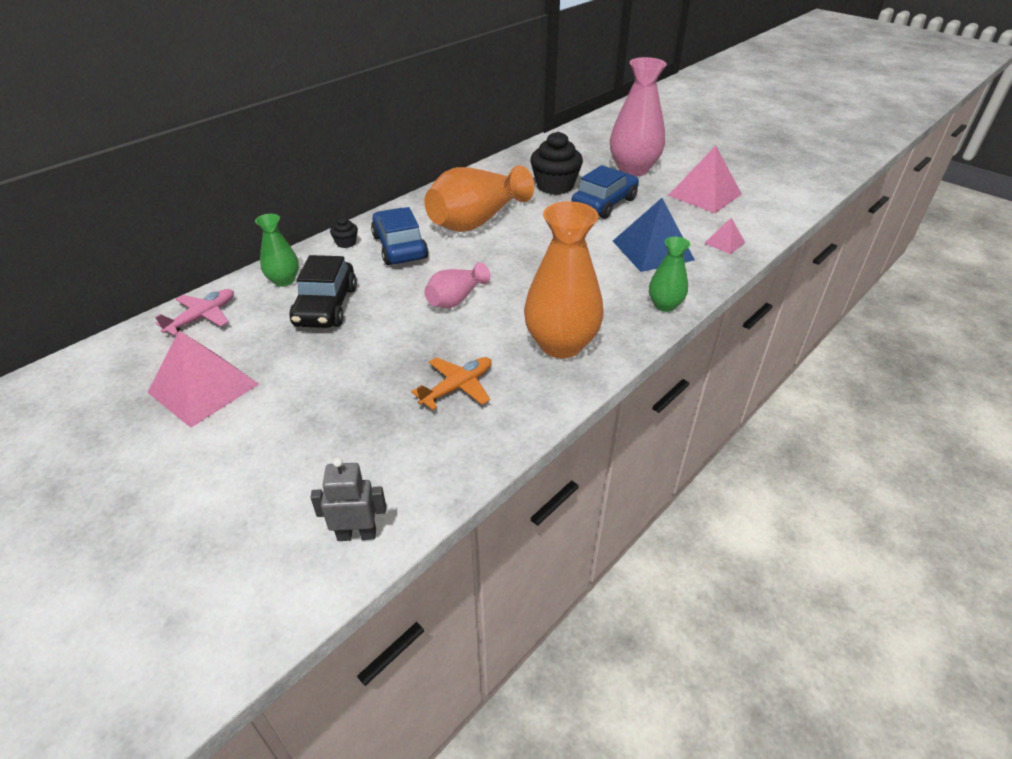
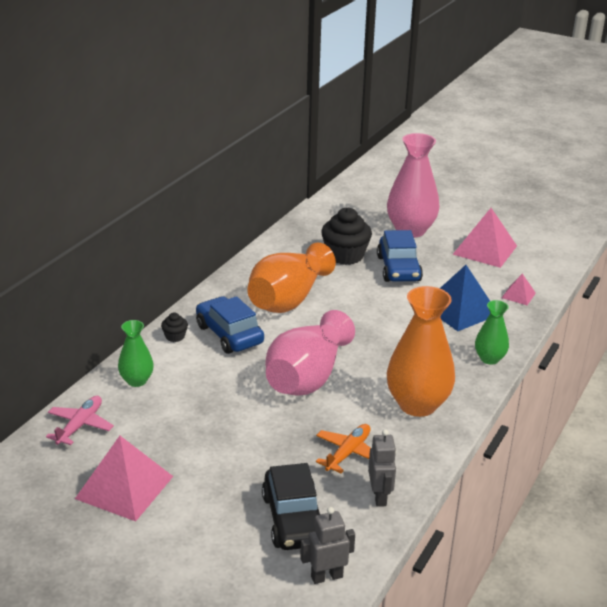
camera: 15 degrees left, 10 degrees down
(326, 306) = (192, 399): black car -> black car (293, 519)
(456, 299) = (307, 377): pink vase -> pink vase, size x1.88
(468, 444) = (380, 496): none -> grey robot
(604, 203) = (398, 269): blue car -> blue car turned 150 degrees clockwise

